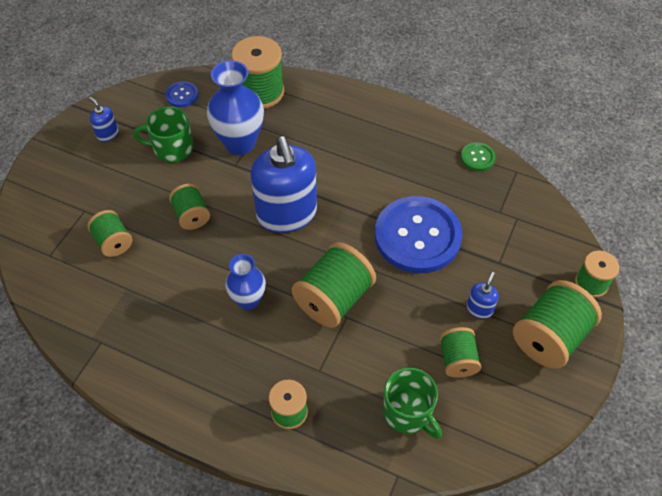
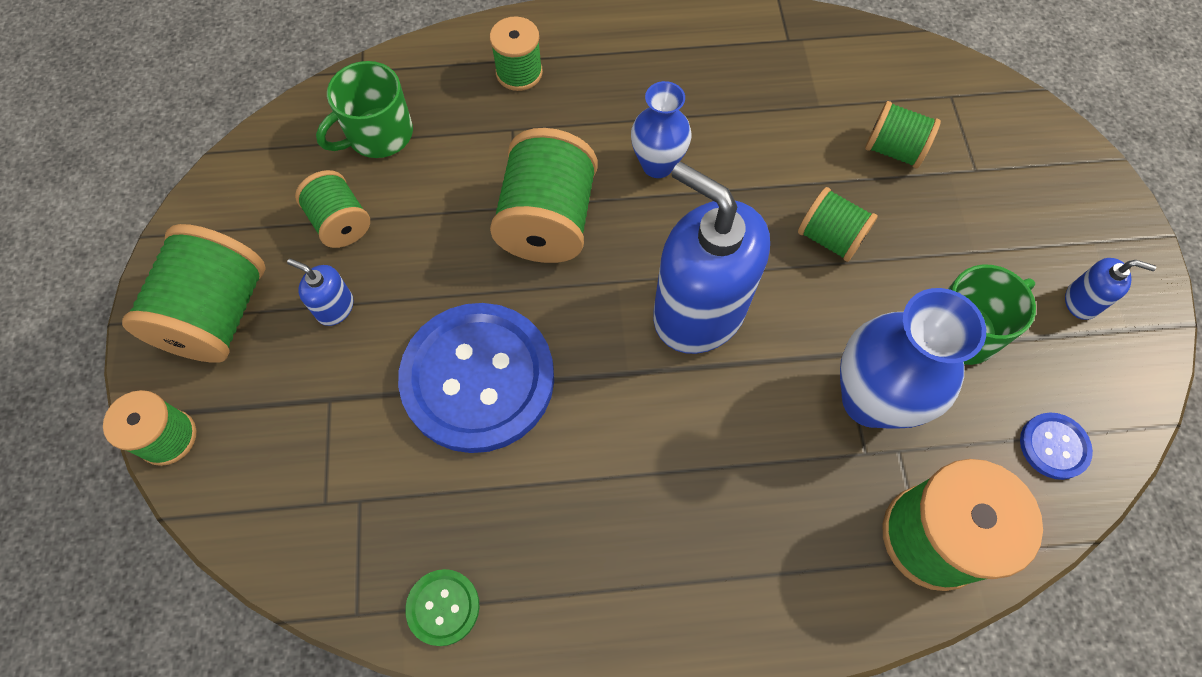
camera: 150 degrees right, 10 degrees up
(408, 412) = (378, 134): green mug -> green mug turned 60 degrees counterclockwise
(479, 309) = (335, 307): blue soap dispenser -> blue soap dispenser turned 120 degrees clockwise

